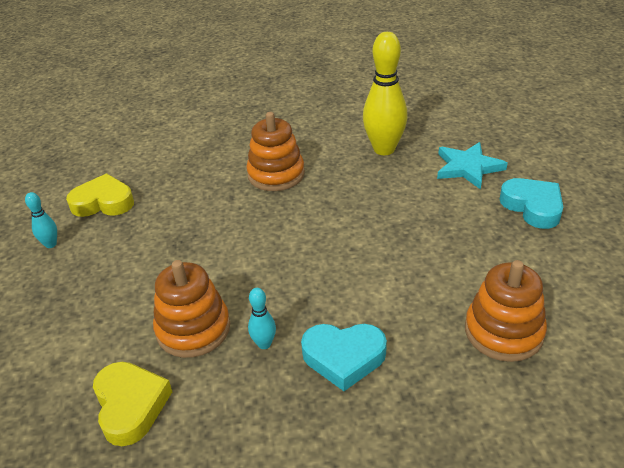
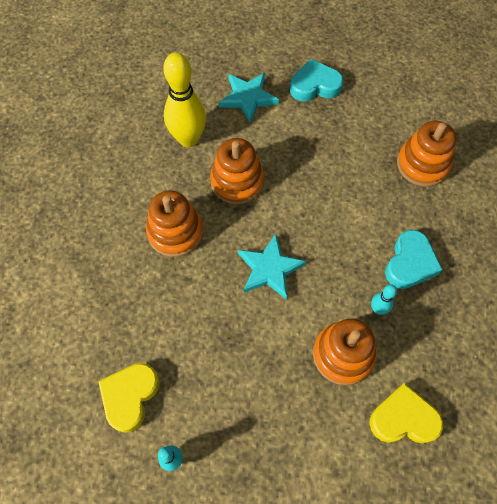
camera: 70 degrees left, 25 degrees up
(270, 244) = (269, 269): none -> turquoise star
(358, 192) = (237, 181): none -> orange stacking toy

